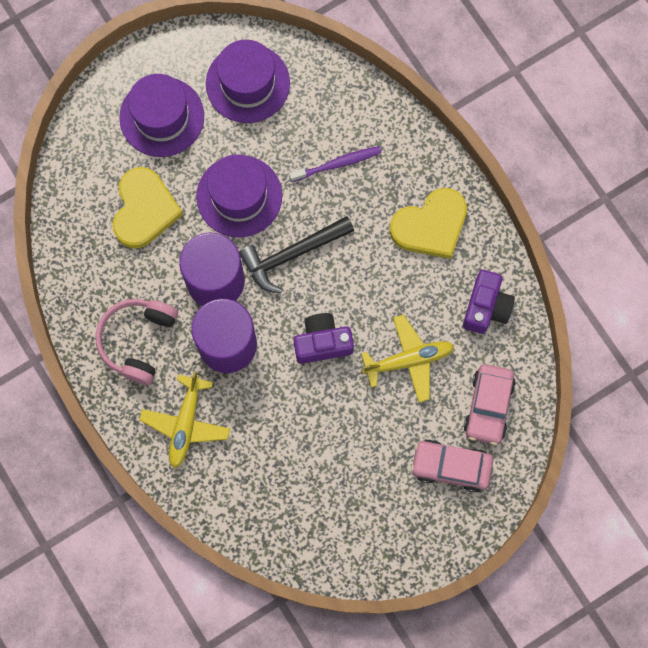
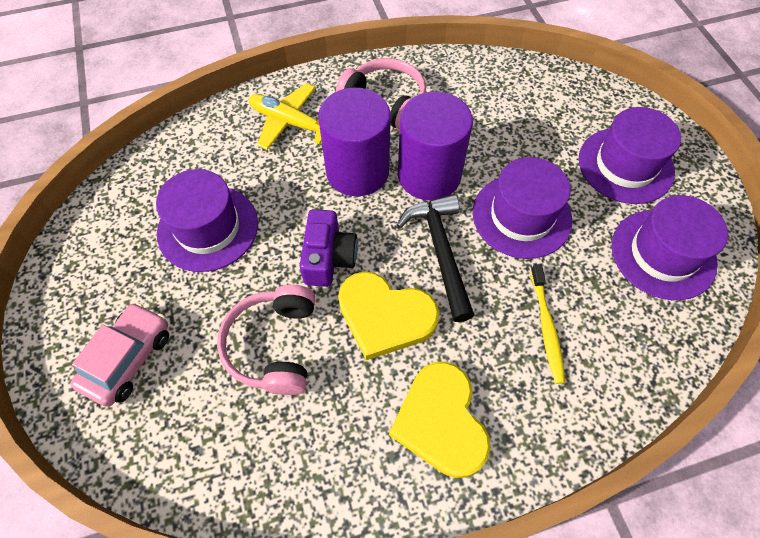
camera: 105 degrees right, 15 degrees down
(144, 210) = (521, 132): yellow heart -> yellow heart (385, 316)
(321, 454) = (208, 228): none -> purple hat
(337, 164) = (546, 327): purple toothbrush -> yellow toothbrush
(409, 360) = (274, 345): yellow plane -> pink headphones
(486, 307) = (308, 464): purple camera -> none
(488, 406) = (178, 427): pink car -> none

